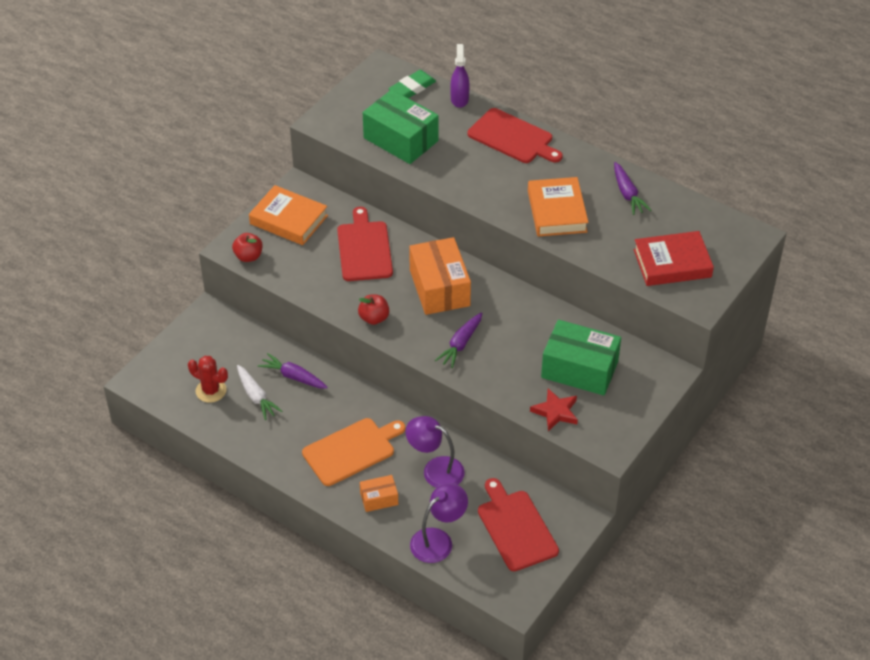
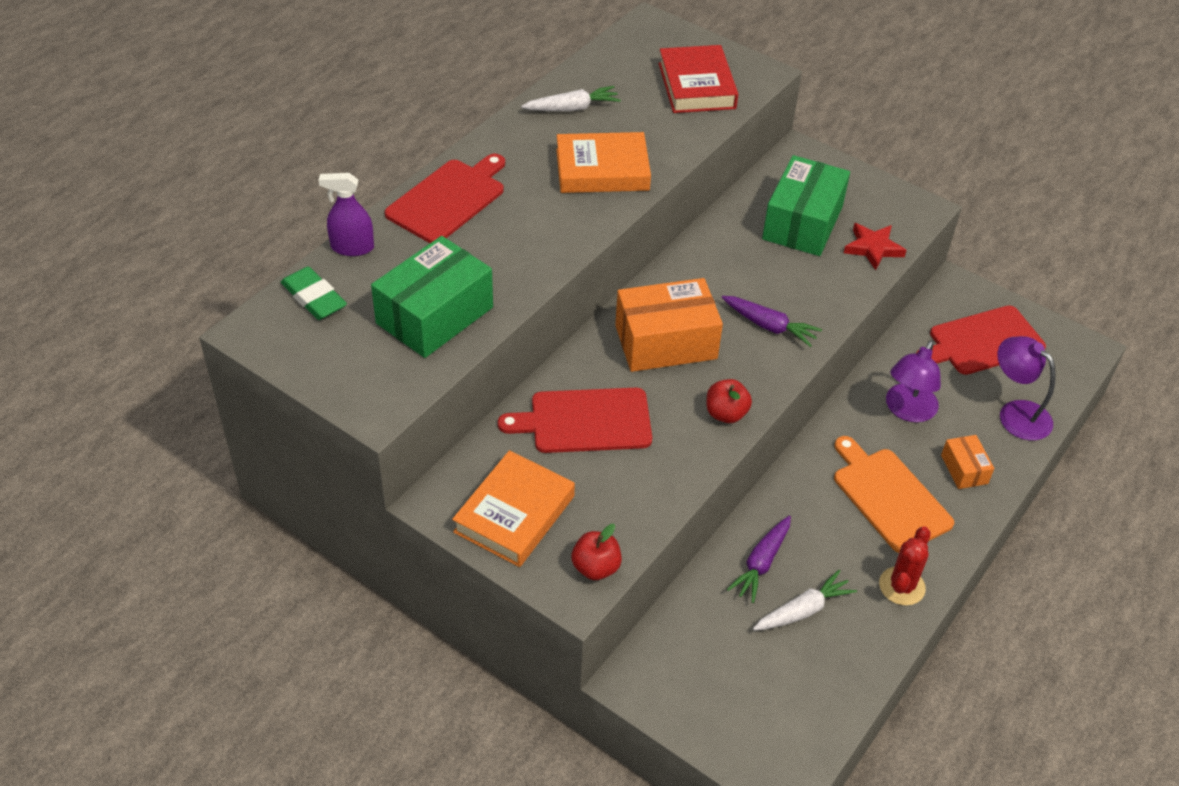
camera: 90 degrees left, 0 degrees up
(211, 391) = (796, 671): red cactus -> red cactus (901, 586)
(627, 194) = (572, 108): purple carrot -> white carrot

